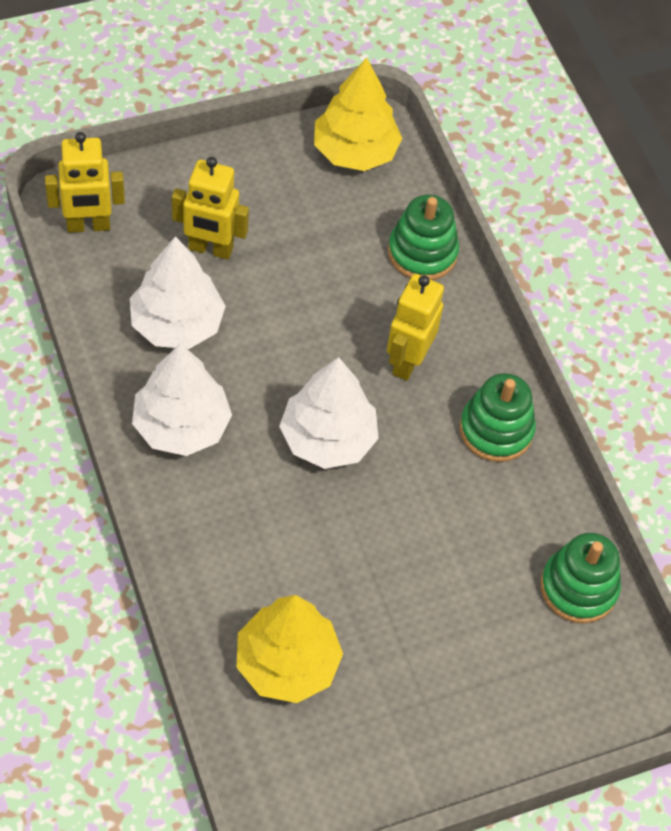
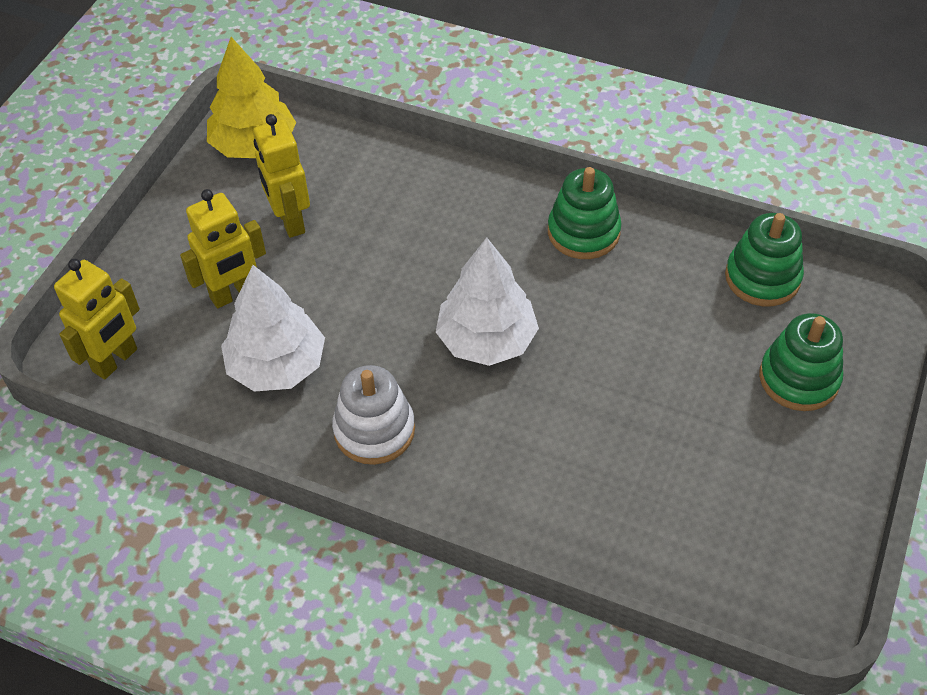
camera: 40 degrees left, 5 degrees down
(181, 426) = (374, 430): white tree -> white stacking toy
(287, 663) = (663, 512): yellow tree -> none
(407, 361) = (470, 242): yellow robot -> yellow robot (290, 221)
(422, 253) = (387, 168): green stacking toy -> green stacking toy (798, 378)

